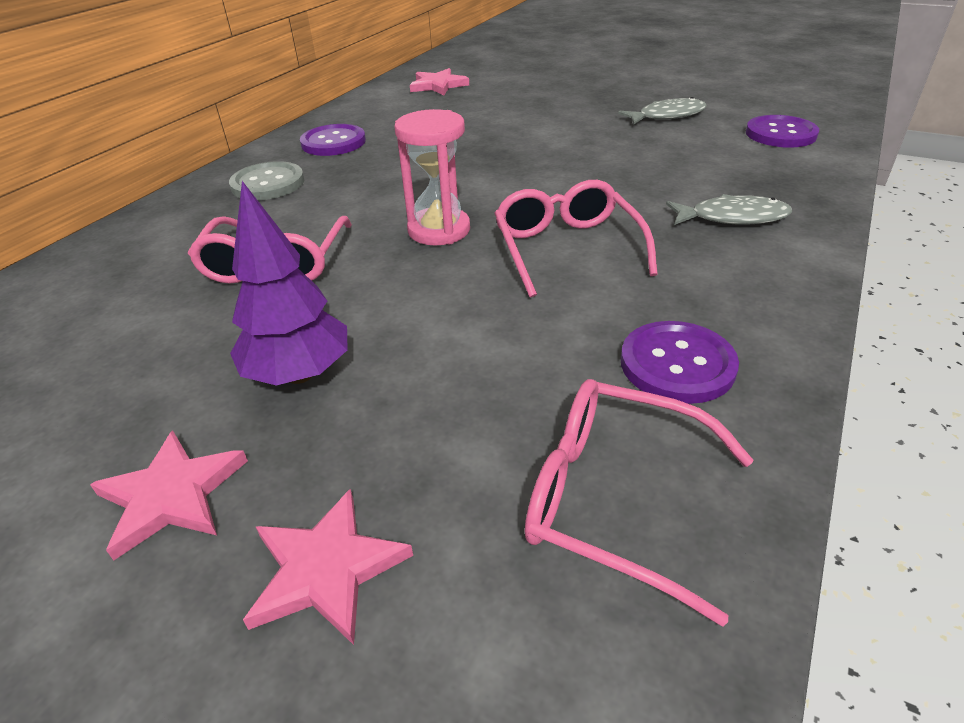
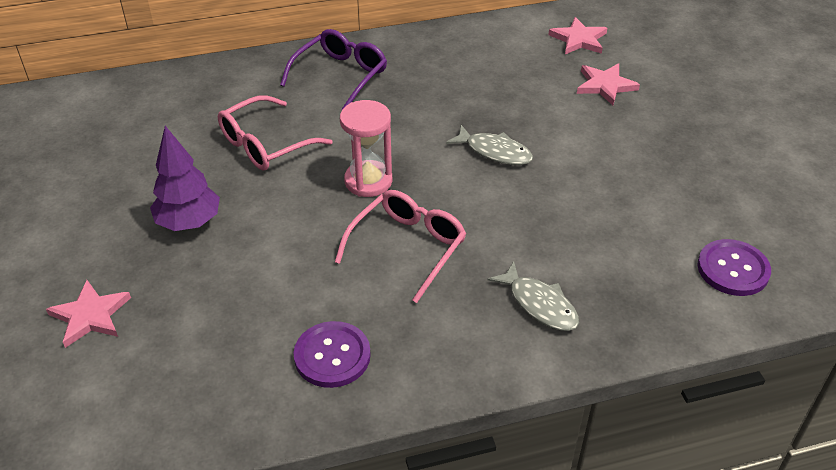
camera: 45 degrees right, 5 degrees up
(172, 495) = (86, 243): pink star -> pink star (605, 85)
(268, 184) = (340, 76): grey button -> purple glasses
(333, 142) = (424, 60): purple button -> none
(614, 499) = (205, 382): pink glasses -> none
(667, 116) = (684, 188): grey fish -> grey fish (494, 152)

